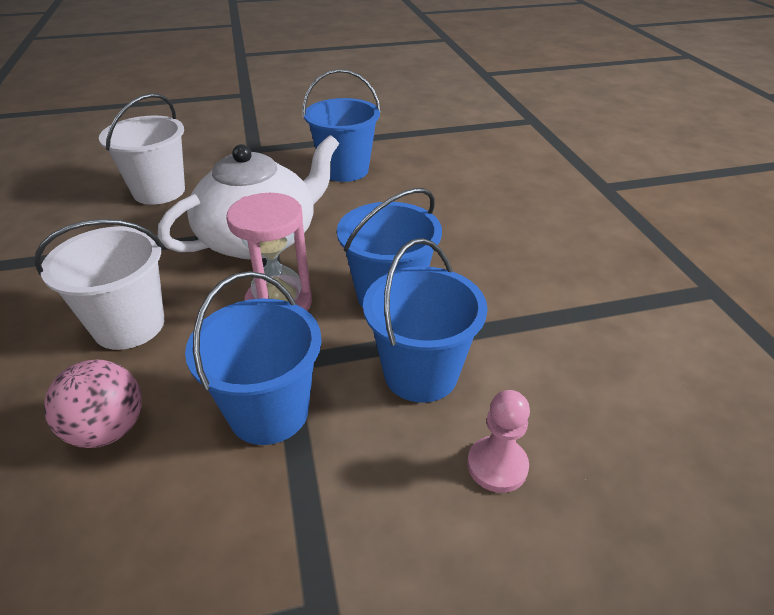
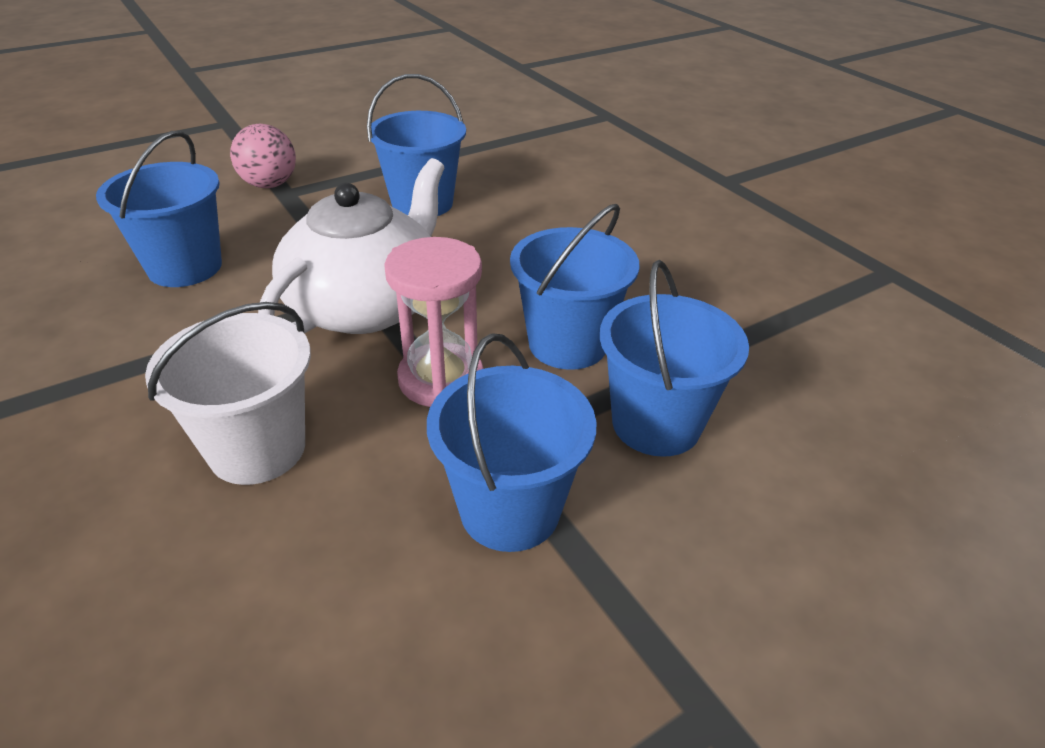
camera: 20 degrees left, 0 degrees up
(108, 429) = (315, 585): pink ball -> pink ball (269, 184)
(159, 191) = (185, 267): white bucket -> blue bucket
(497, 465) = (793, 501): pink pawn -> none

